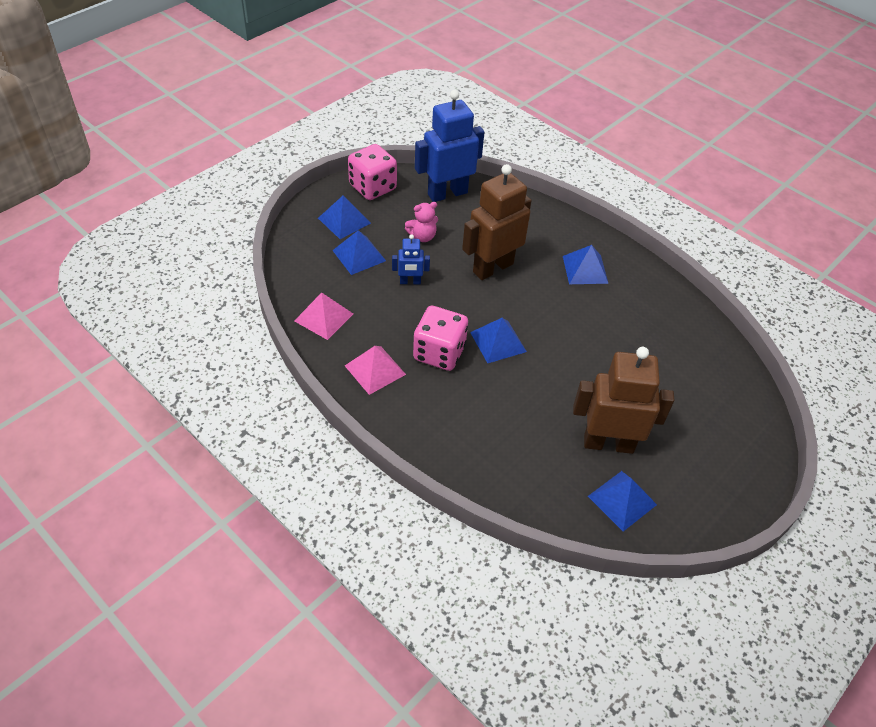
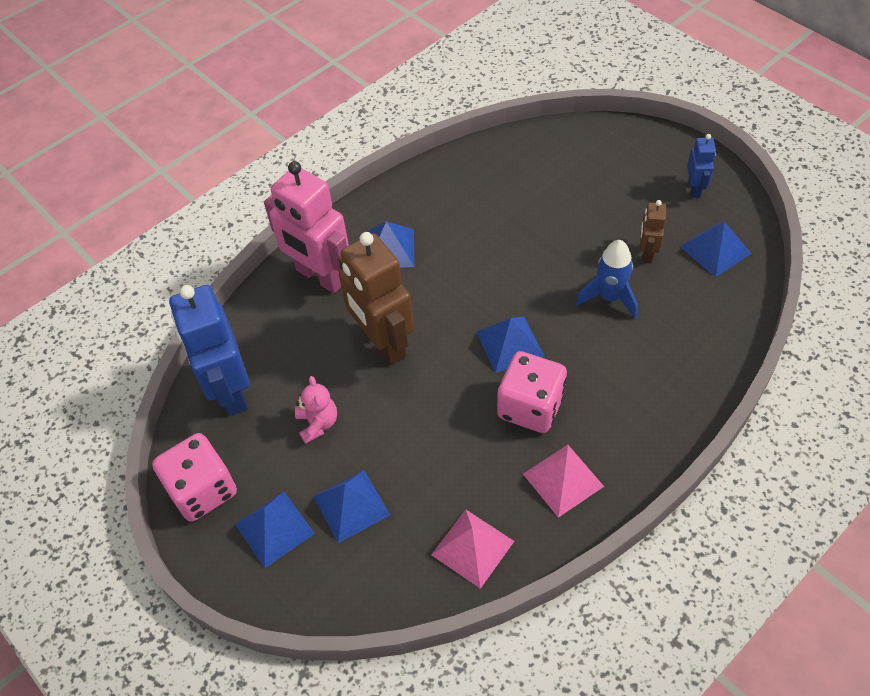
camera: 80 degrees left, 5 degrees up
(410, 282) = (406, 439): blue robot -> blue robot (694, 189)
(551, 231) = (320, 276): none -> pink robot
(553, 411) = (609, 297): none -> blue rocket
(608, 443) = (646, 253): brown robot -> brown robot, size x0.49

